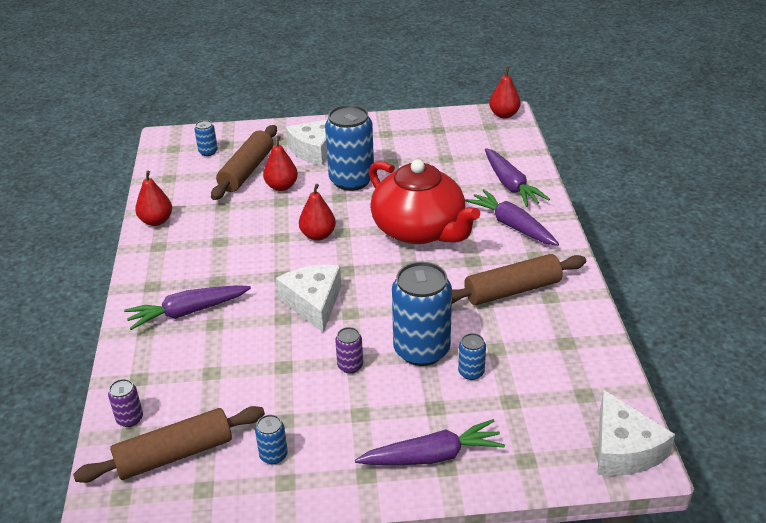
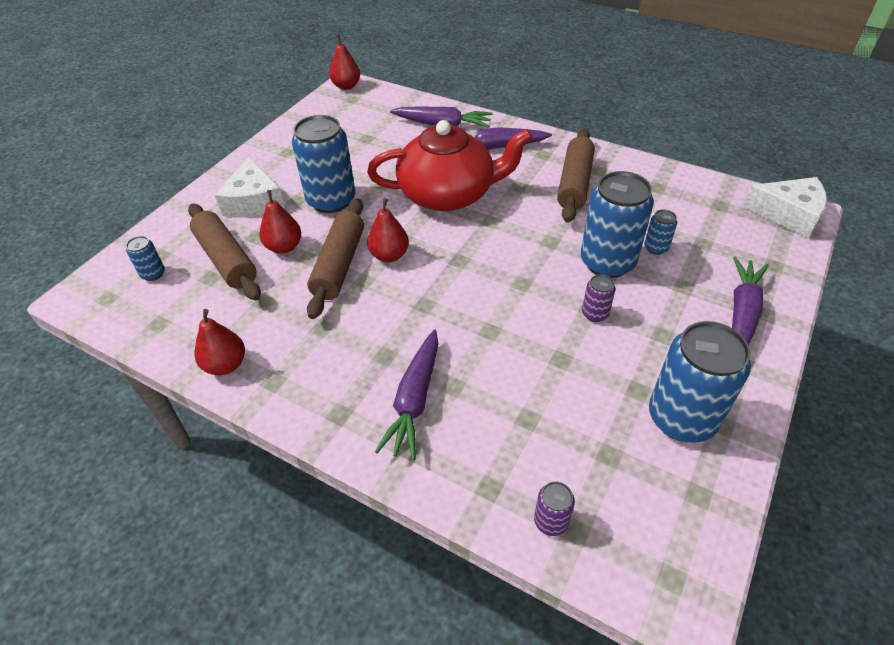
camera: 55 degrees left, 10 degrees up
(174, 454) = (634, 500): brown rolling pin -> brown rolling pin (339, 265)
(273, 455) = (681, 418): blue can -> blue can, size x2.23
(313, 303) = (486, 300): white cheese -> none

